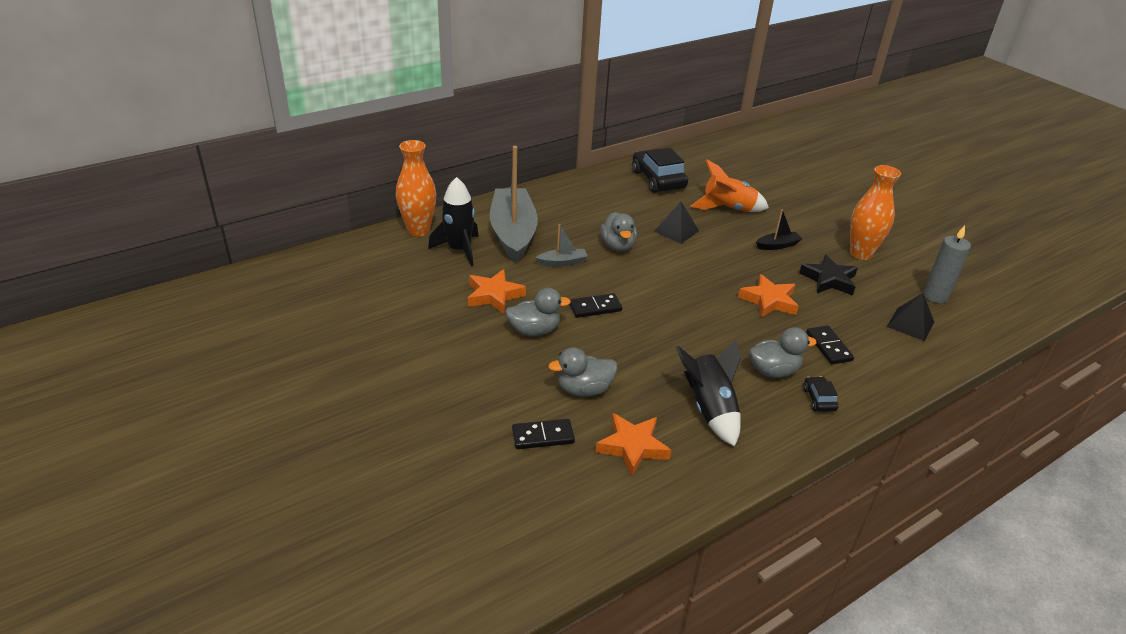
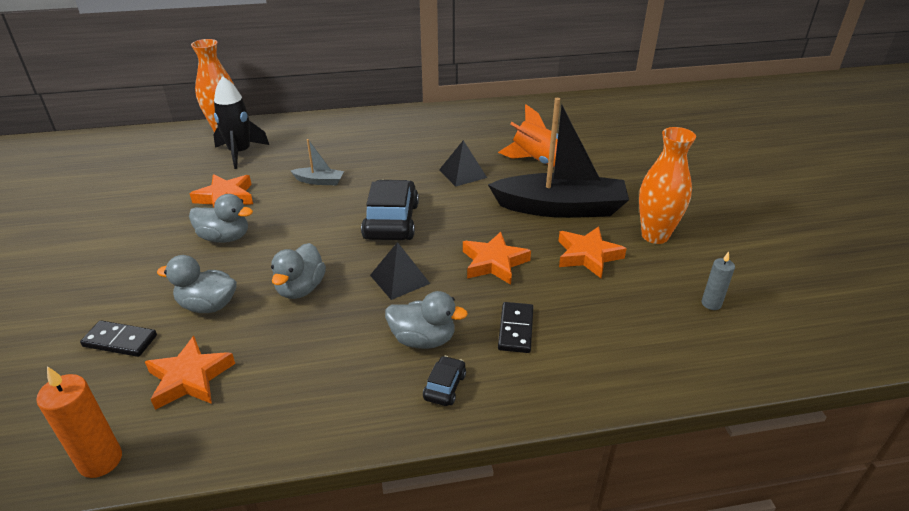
camera: 25 degrees right, 0 degrees up
(513, 233) = (303, 147): grey boat -> none
(595, 307) = (304, 229): black domino -> none
(617, 246) = (388, 176): grey duck -> grey duck (301, 288)
(631, 522) = (100, 460): none -> orange candle
(658, 179) = (493, 123): black car -> black car (391, 221)
(709, 409) = (310, 361): black rocket -> none
(777, 245) = (560, 208): black boat -> black boat, size x2.37
(829, 280) = (588, 256): black star -> orange star
(910, 324) = (646, 329): black pyramid -> black pyramid (399, 279)
(935, 296) = (711, 304): grey candle -> grey candle, size x0.61

